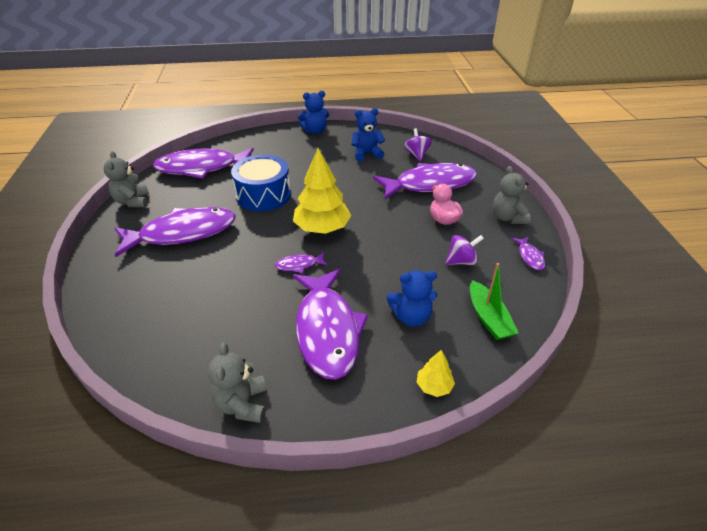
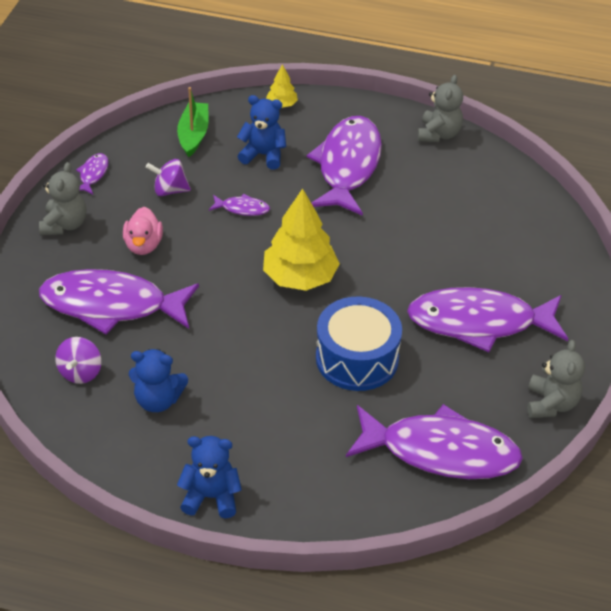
camera: 160 degrees left, 5 degrees up
(299, 265) = (348, 237): purple fish -> purple fish (242, 208)

